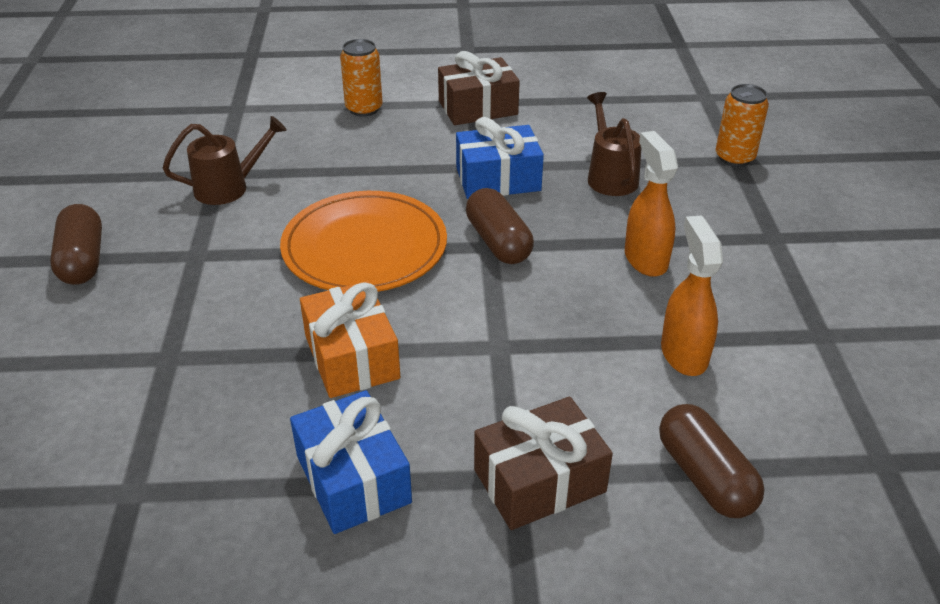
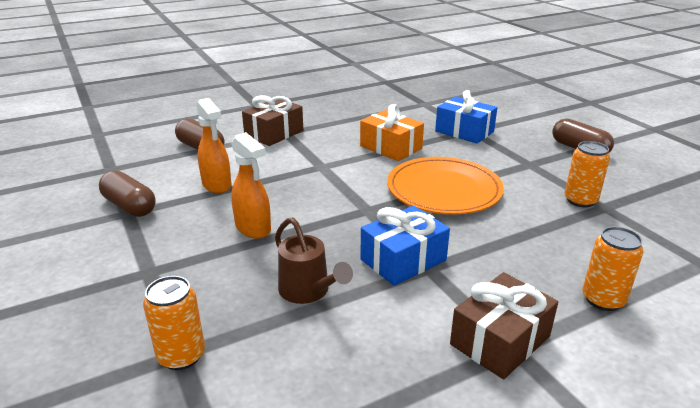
camera: 155 degrees right, 10 degrees down
(229, 187) = (580, 200): brown watering can -> orange can
(353, 479) = (349, 120): blue gift -> blue gift (464, 131)
(498, 242) = (363, 213): brown capsule -> brown capsule (129, 206)

